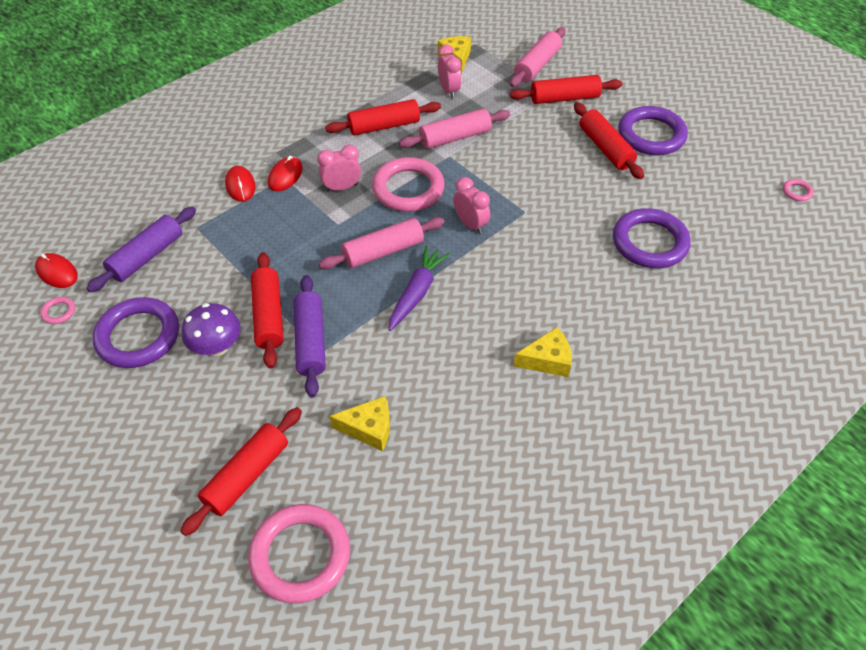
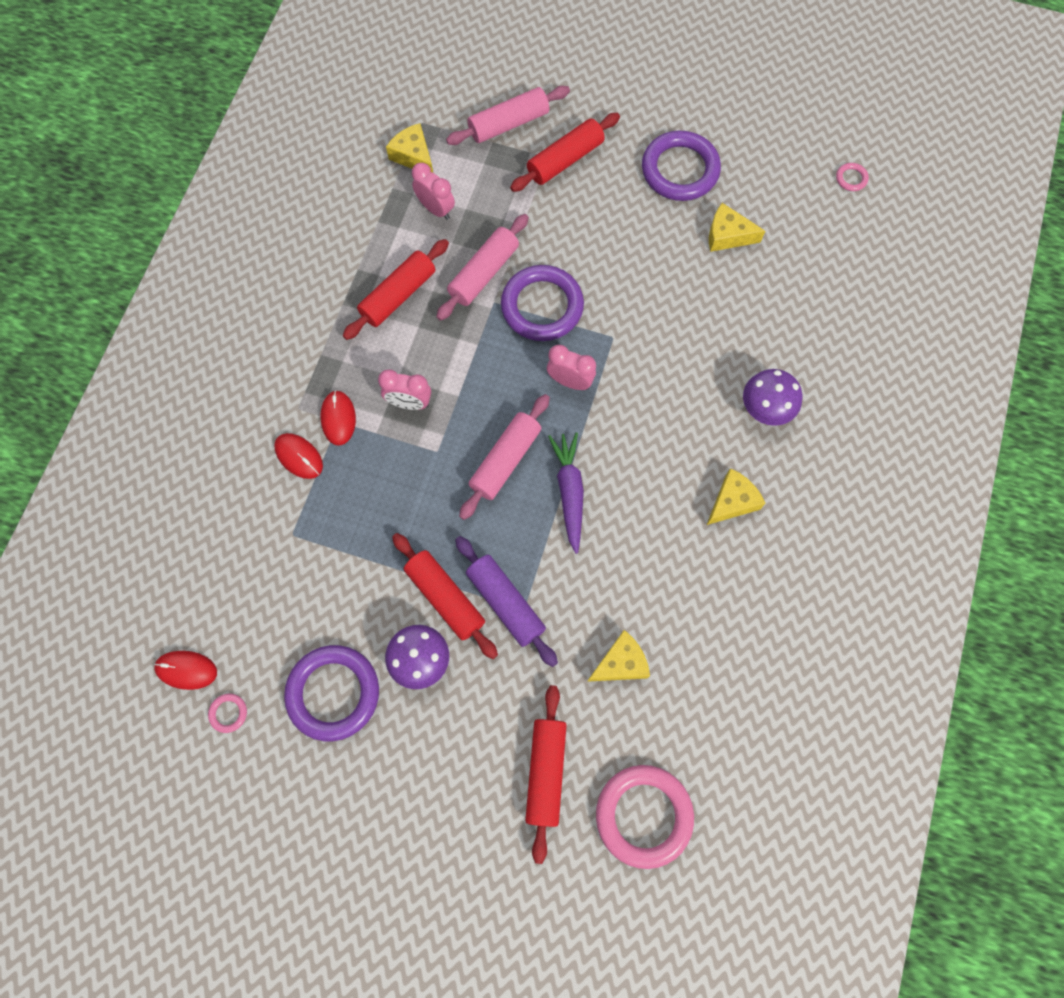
camera: 30 degrees left, 20 degrees up
(147, 256) = (268, 598): purple rolling pin -> none
(341, 188) = (409, 403): pink clock -> pink clock turned 120 degrees counterclockwise
(408, 189) = (479, 368): pink ring -> none
(537, 65) = (508, 124): pink rolling pin -> pink rolling pin turned 60 degrees clockwise
(605, 148) = (644, 211): red rolling pin -> none
(621, 309) = (765, 409): none -> purple mushroom
(649, 242) = (750, 314): purple ring -> purple ring (542, 306)
(664, 187) = (727, 235): none -> yellow cheese

